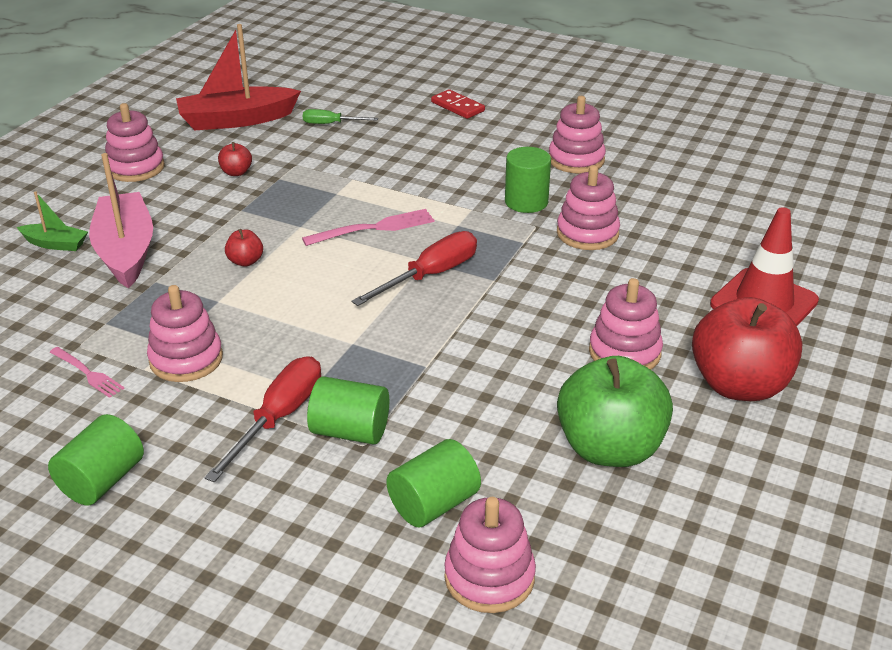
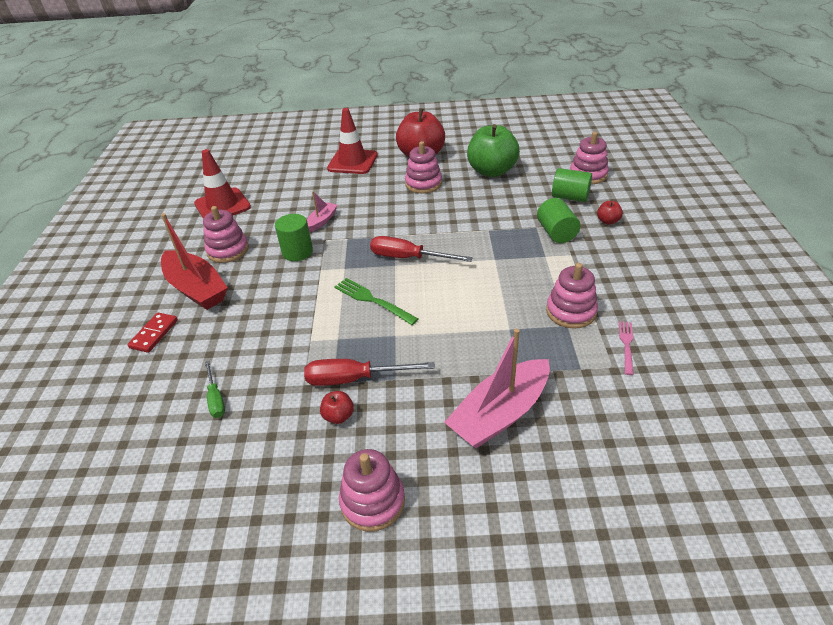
camera: 115 degrees left, 5 degrees up
(55, 244) = (530, 470): green boat -> none
(102, 480) = (678, 289): green cylinder -> none
(237, 120) = (232, 477): red boat -> red boat (196, 288)
(245, 261) = (457, 340): red apple -> red apple (608, 221)
(279, 418) = (573, 257): red screwdriver -> red screwdriver (354, 379)
(374, 228) = (372, 300): pink fork -> green fork
(587, 233) = (322, 221): pink stacking toy -> pink boat
(698, 171) = (222, 205): none -> red traffic cone

